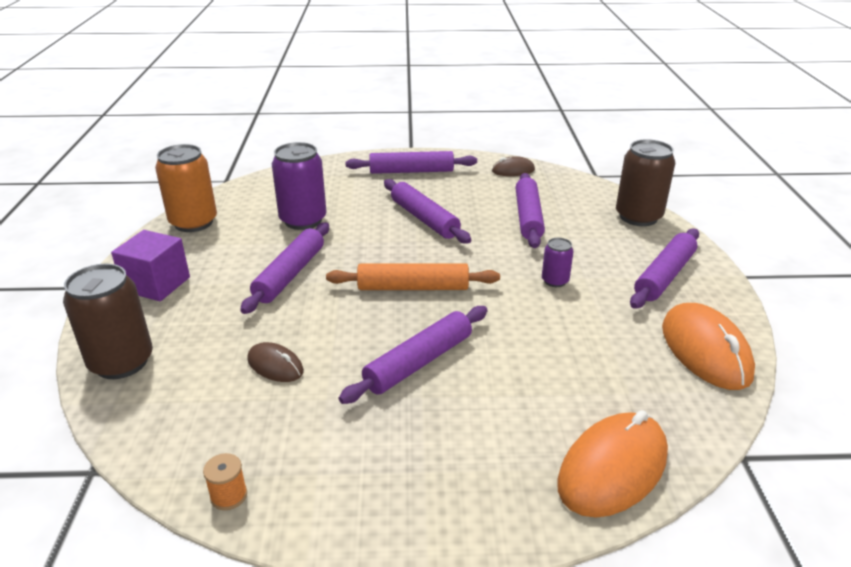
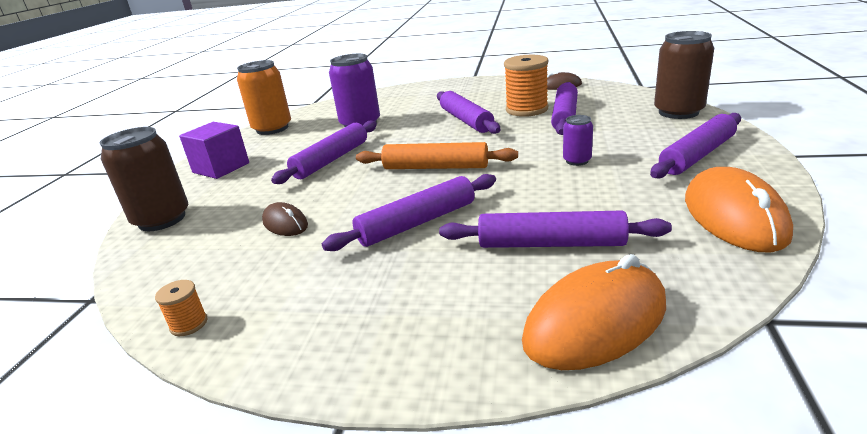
camera: 15 degrees right, 5 degrees down
(411, 171) = (467, 90): purple rolling pin -> purple rolling pin (551, 243)
(486, 205) = (527, 109): none -> orange spool

